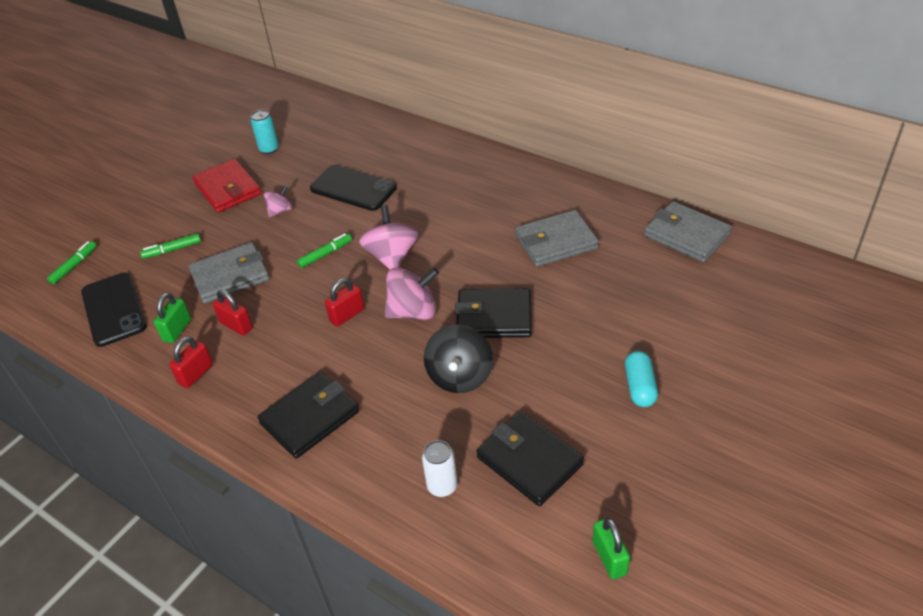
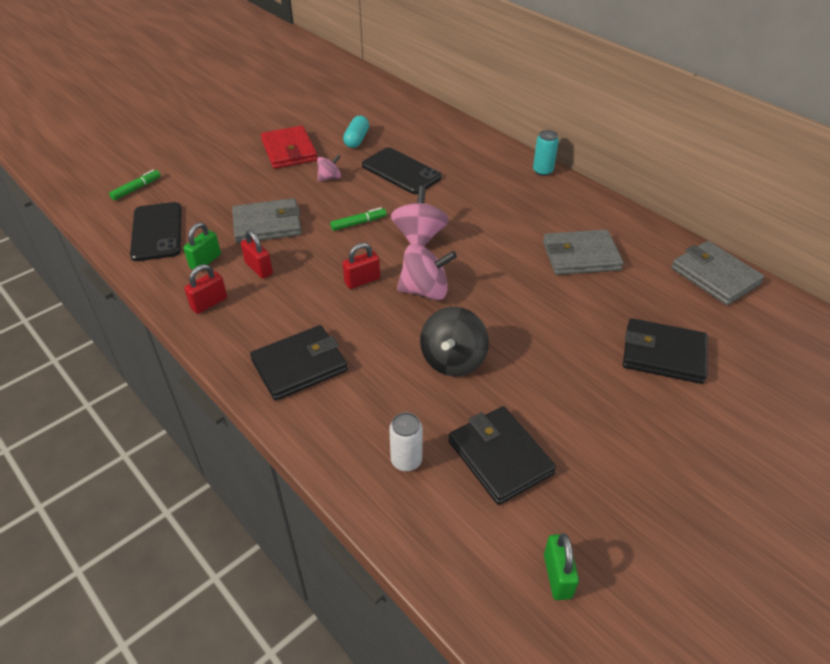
camera: 10 degrees right, 0 degrees up
(172, 250) = (224, 192): green marker -> none
(269, 149) = (336, 124): turquoise can -> turquoise can (542, 171)
(494, 317) = (501, 312): black wallet -> black wallet (663, 354)
(639, 387) = (631, 411): turquoise capsule -> turquoise capsule (356, 139)

